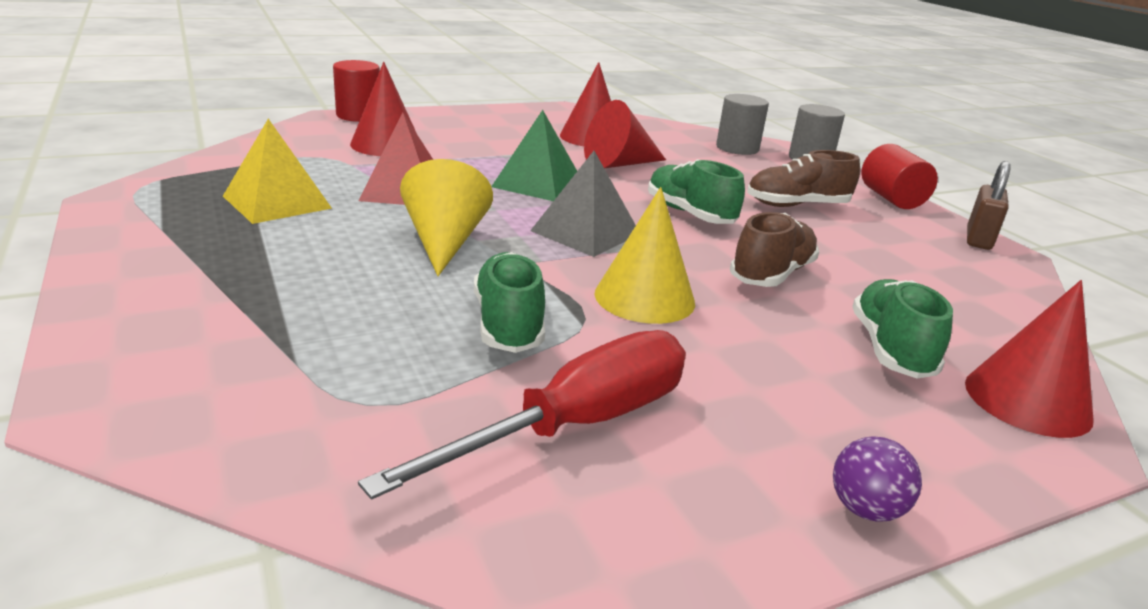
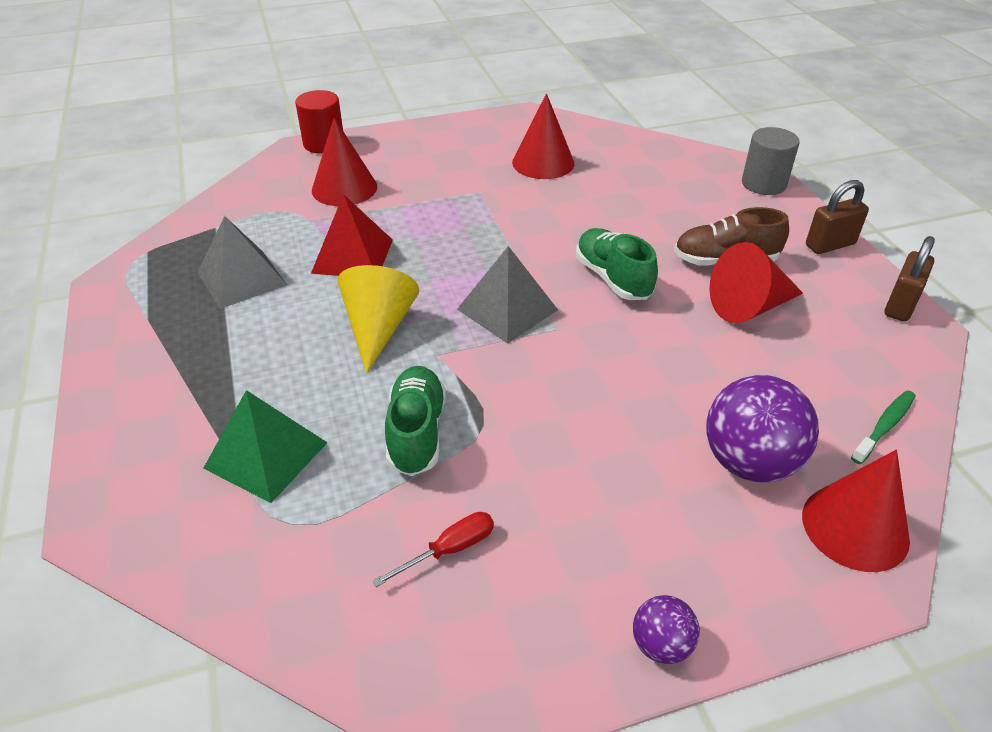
camera: 10 degrees right, 15 degrees up
(277, 202) = (241, 278): yellow pyramid -> grey pyramid
(538, 183) = (476, 239): green pyramid -> green pyramid (266, 455)
(575, 425) = (449, 550): red screwdriver -> red screwdriver, size x0.46
(619, 164) = (561, 204): red cone -> red cone (749, 306)
(644, 297) = (541, 397): yellow cone -> none
(737, 148) = (690, 170): grey cylinder -> none
(771, 274) = (668, 364): brown shoe -> none
(890, 349) = (749, 462): green shoe -> purple ball
(891, 199) = (830, 245): red cylinder -> brown padlock
(1012, 323) = (884, 426): none -> green toothbrush

